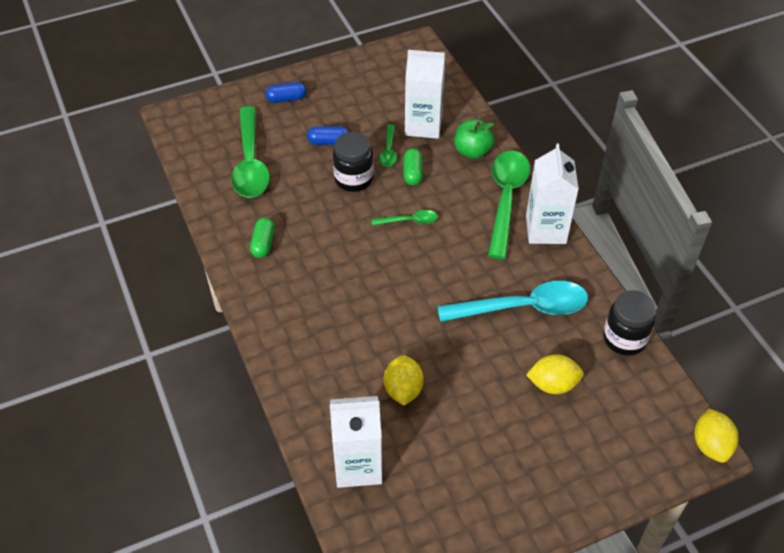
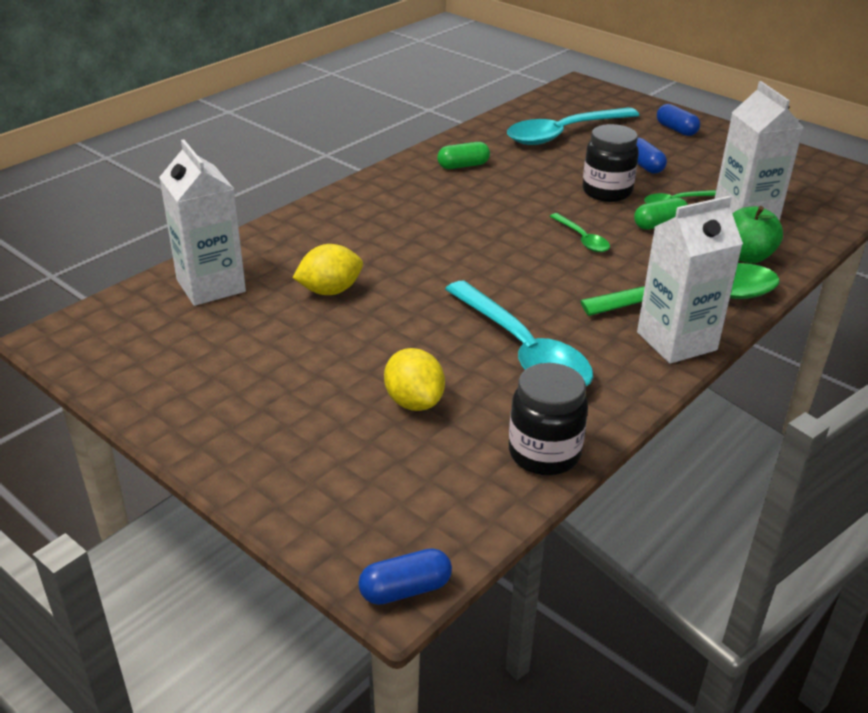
camera: 65 degrees right, 15 degrees down
(250, 162) = (564, 134): green spoon -> turquoise spoon
(711, 445) = (405, 589): yellow lemon -> blue capsule

